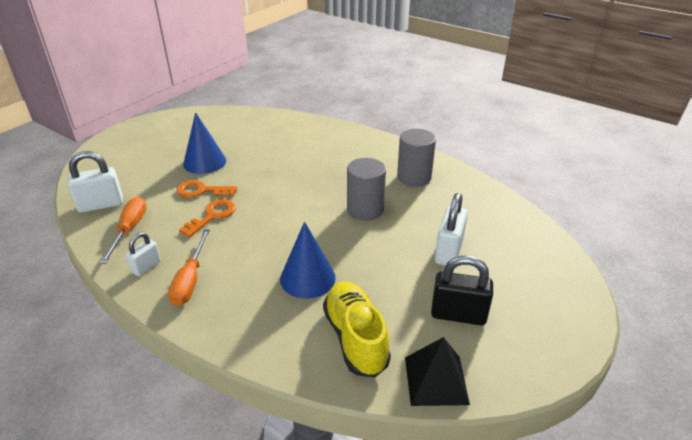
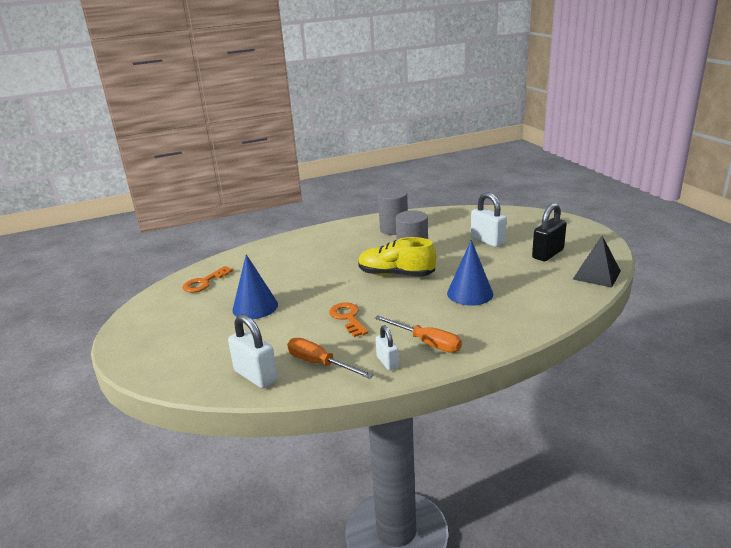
camera: 55 degrees left, 10 degrees down
(101, 205) = (256, 376): white padlock -> white padlock turned 60 degrees counterclockwise
(202, 191) = (302, 316): orange key -> orange key (204, 282)
(355, 338) = (544, 290): yellow shoe -> yellow shoe (396, 274)

